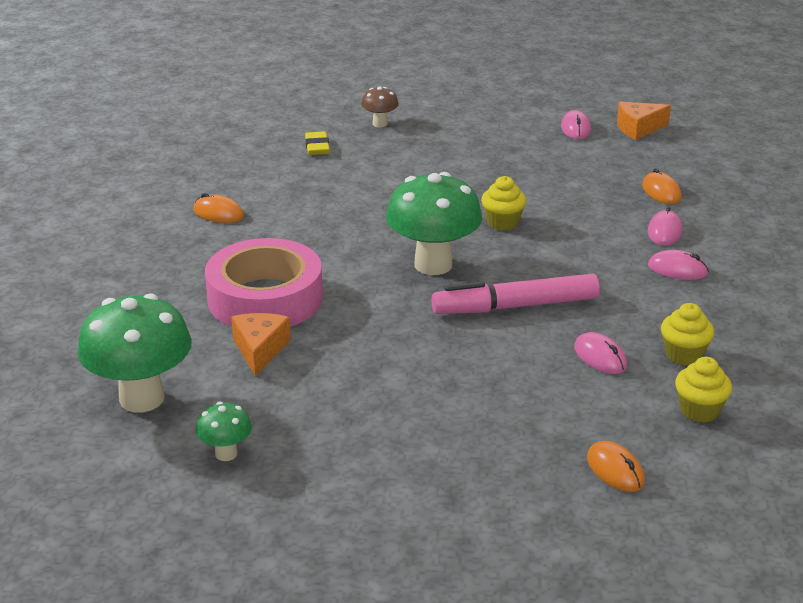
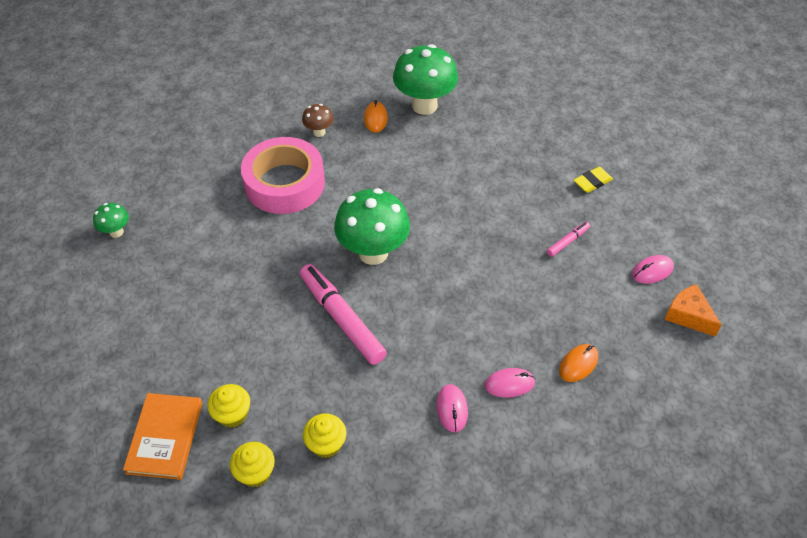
camera: 65 degrees right, 20 degrees up
(142, 398) = (155, 174): green mushroom -> green mushroom (424, 105)
(260, 350) = (226, 204): orange cheese -> none
(317, 147) = (501, 129): yellow eraser -> yellow eraser (592, 182)
(380, 124) = (564, 148): brown mushroom -> brown mushroom (319, 132)
(502, 223) = (457, 273): yellow cupcake -> yellow cupcake (232, 415)
(507, 156) = (567, 241): none -> pink marker
(600, 357) = (298, 390): pink mouse -> none
(615, 470) = (165, 437): orange mouse -> orange book

